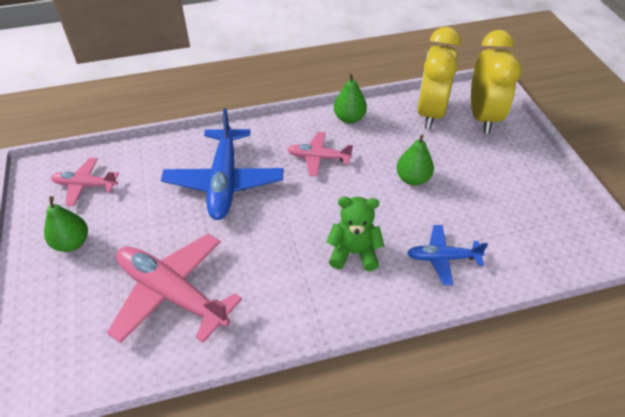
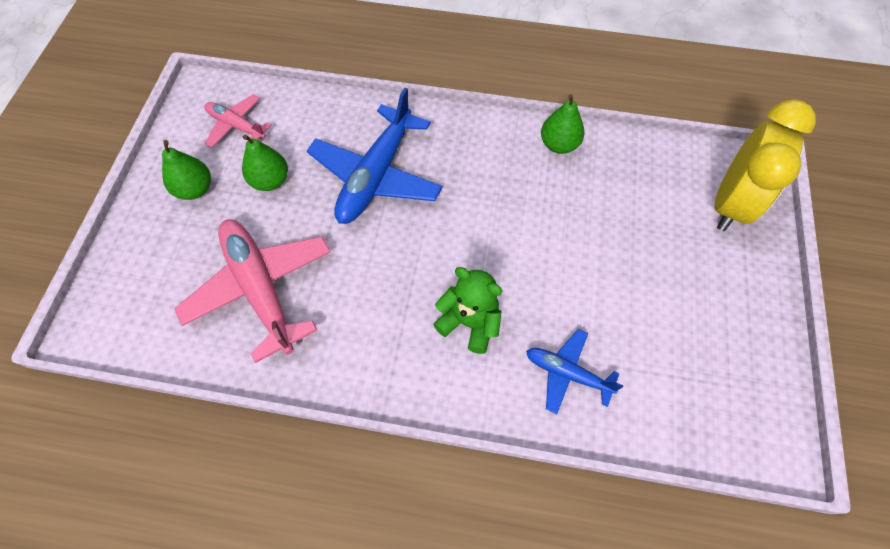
camera: 25 degrees right, 15 degrees up
(318, 158) = (494, 185): pink plane -> none
(412, 179) = (590, 255): green pear -> green pear (270, 181)
(430, 113) = (663, 174): yellow clock -> none

